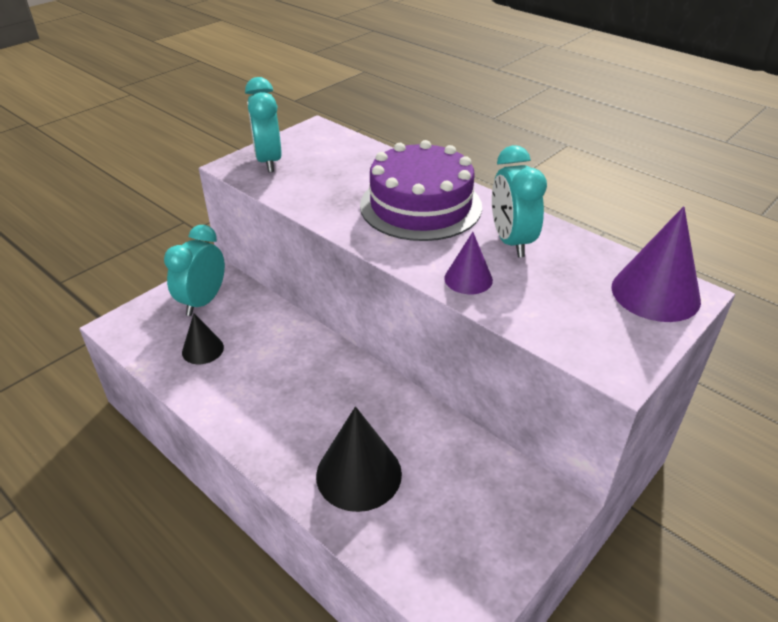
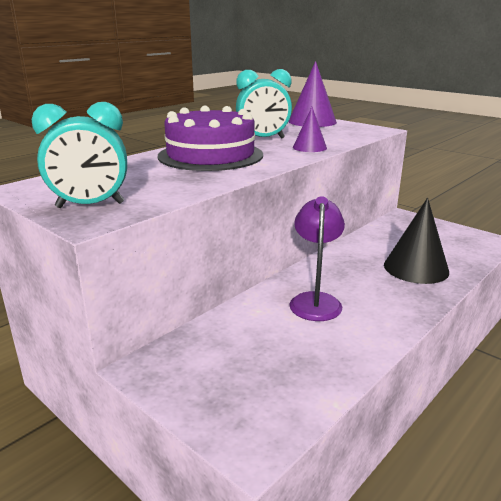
camera: 90 degrees left, 15 degrees down
(203, 301) = (205, 368): turquoise clock -> none
(203, 349) = (295, 356): black cone -> none
(290, 369) = (315, 300): none -> purple lamp

